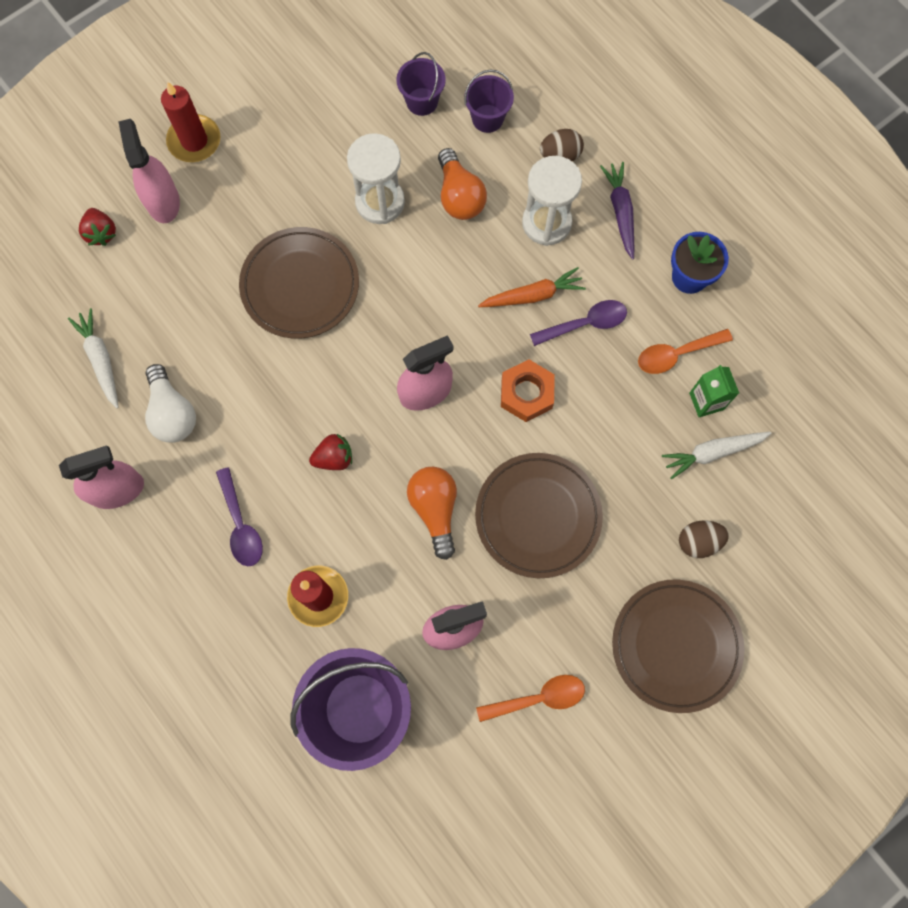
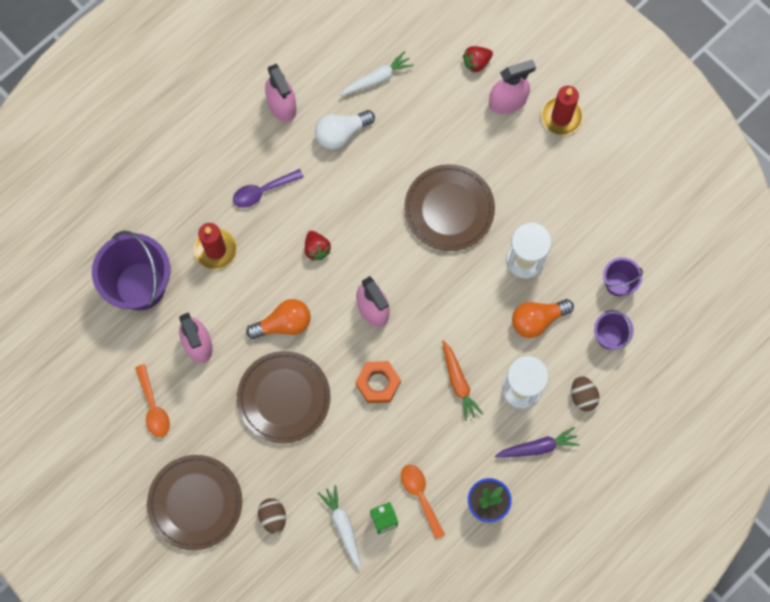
camera: 85 degrees right, 0 degrees up
(585, 324) = (439, 424): purple spoon -> none

